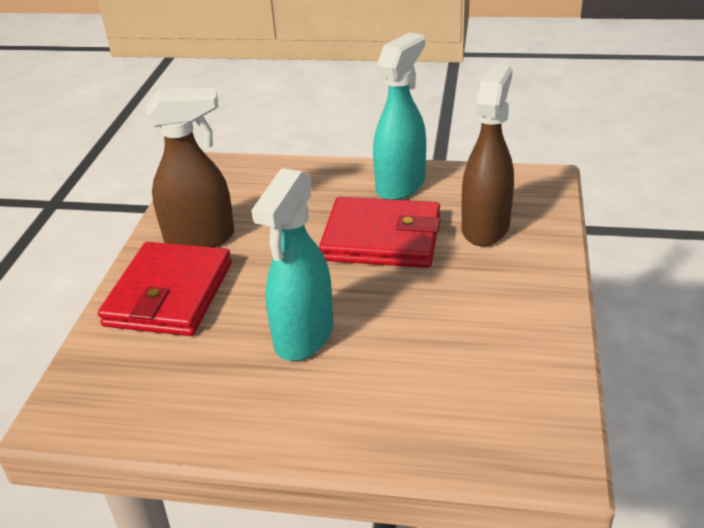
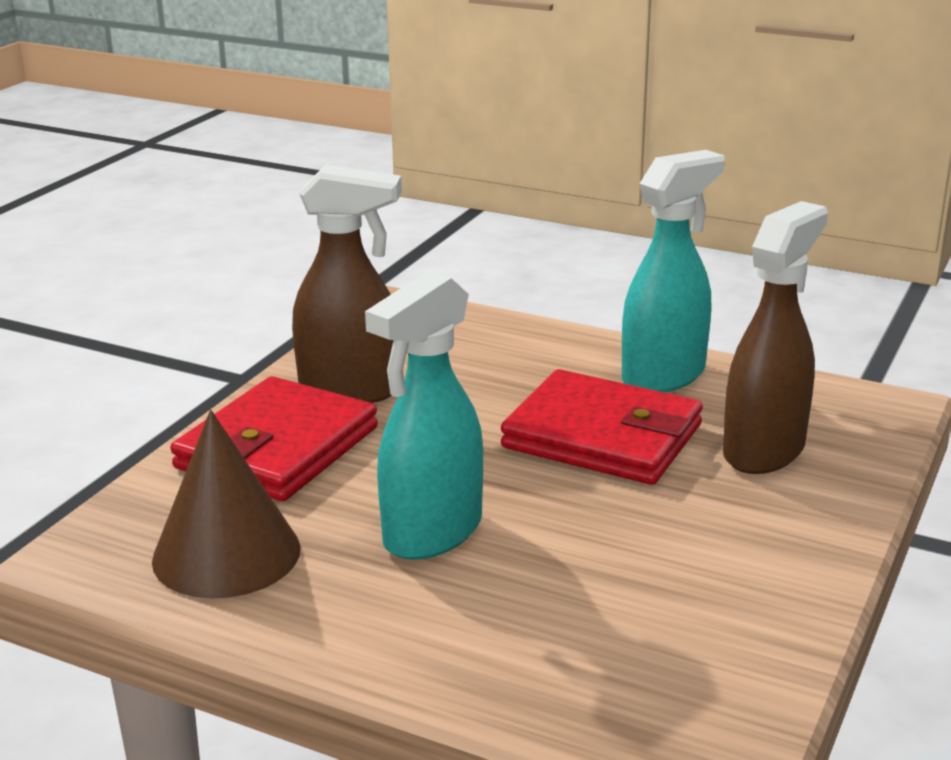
camera: 15 degrees right, 10 degrees down
(170, 386) = (226, 554): none -> brown cone

